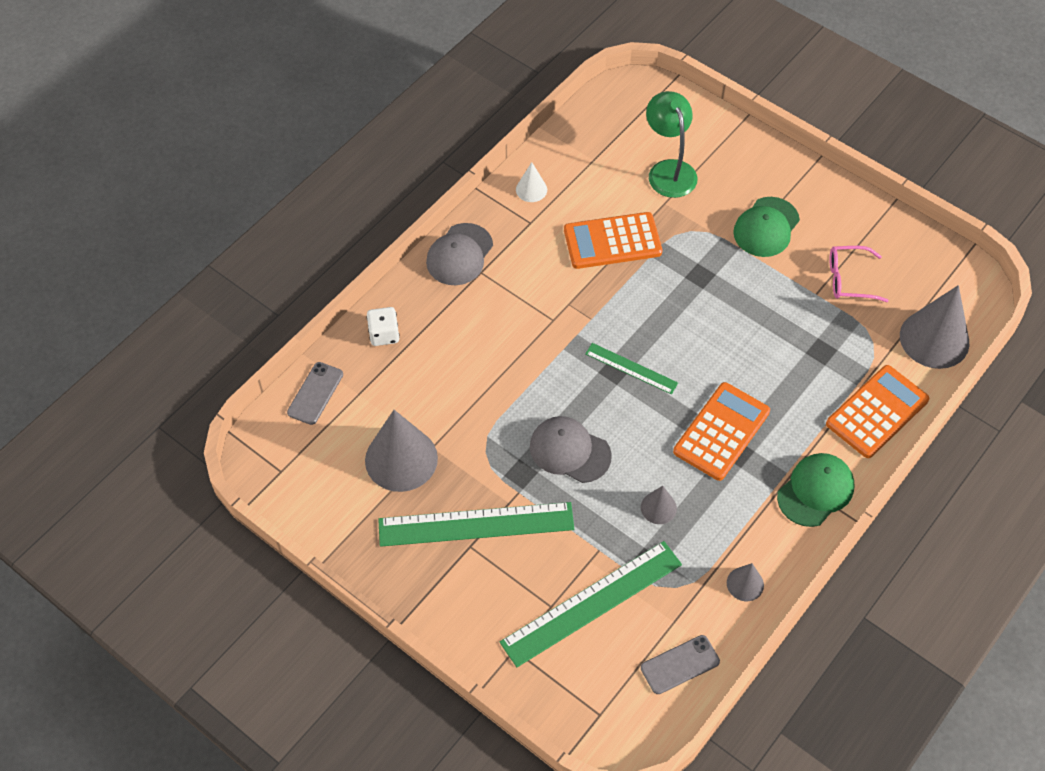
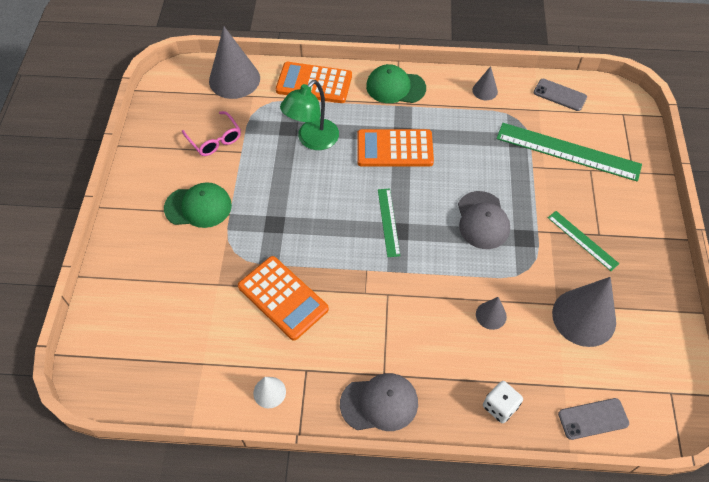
camera: 125 degrees left, 0 degrees up
(476, 524) = (582, 240): green ruler -> green ruler, size x0.53
(658, 508) = (477, 153): grey cone -> grey cone (491, 315)
(669, 170) = (179, 300): green lamp -> green lamp (312, 140)

